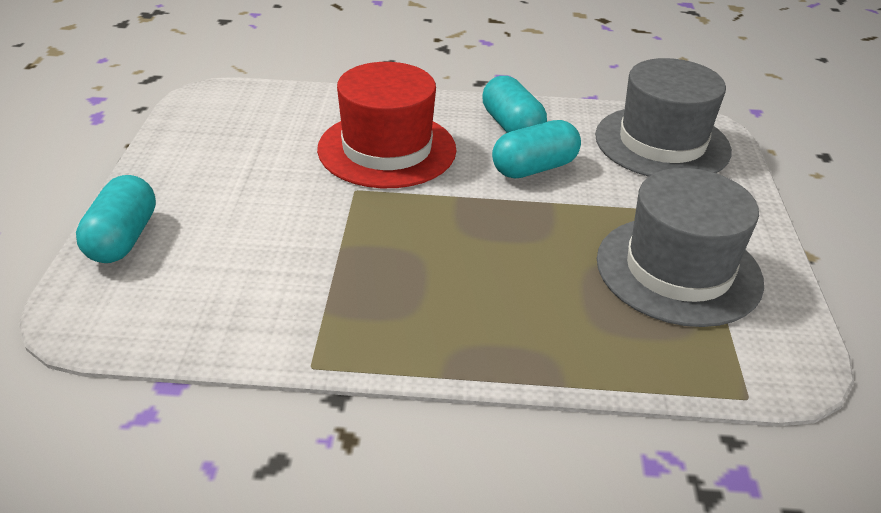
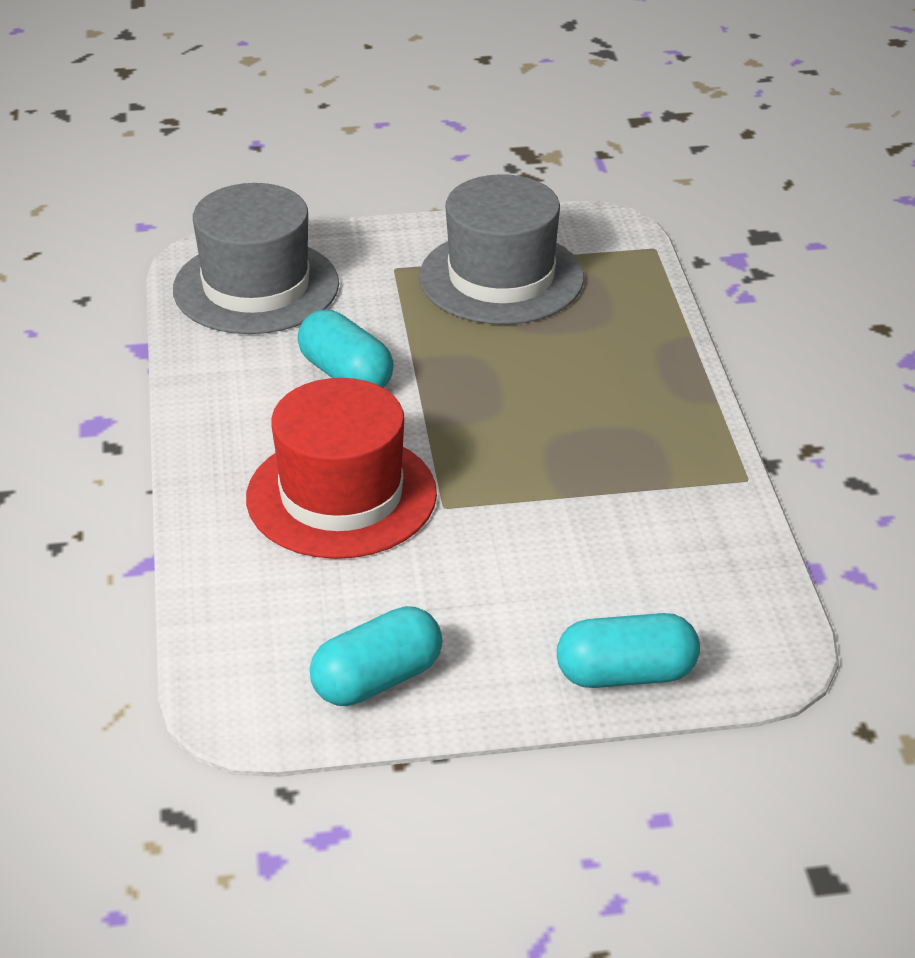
camera: 100 degrees left, 0 degrees up
(512, 126) = (249, 399): turquoise capsule -> turquoise capsule (377, 680)

